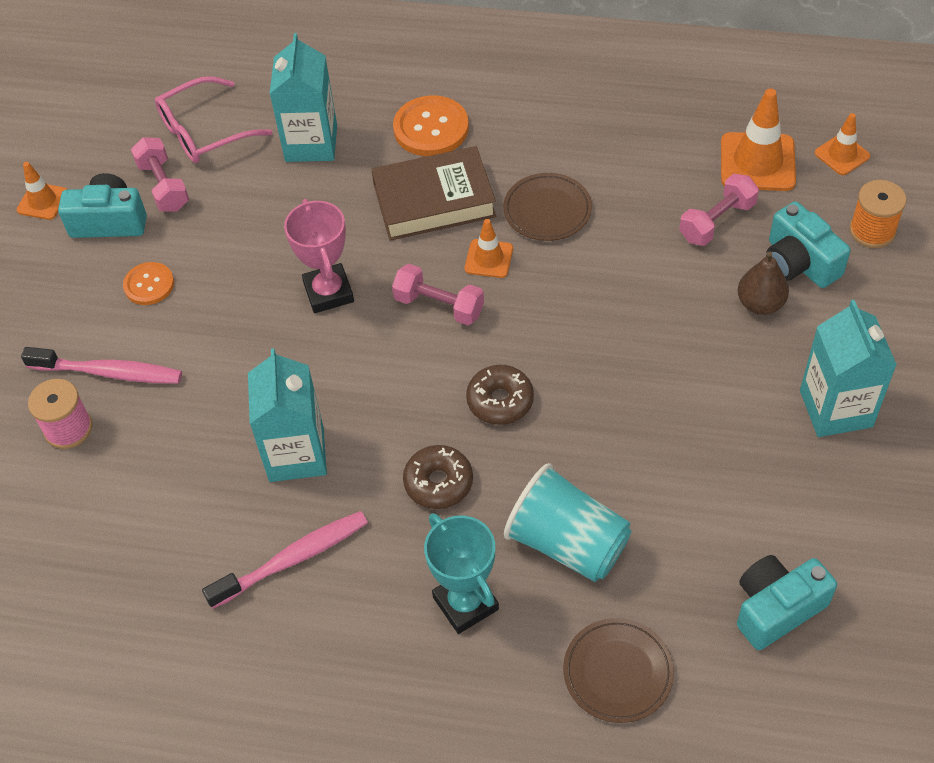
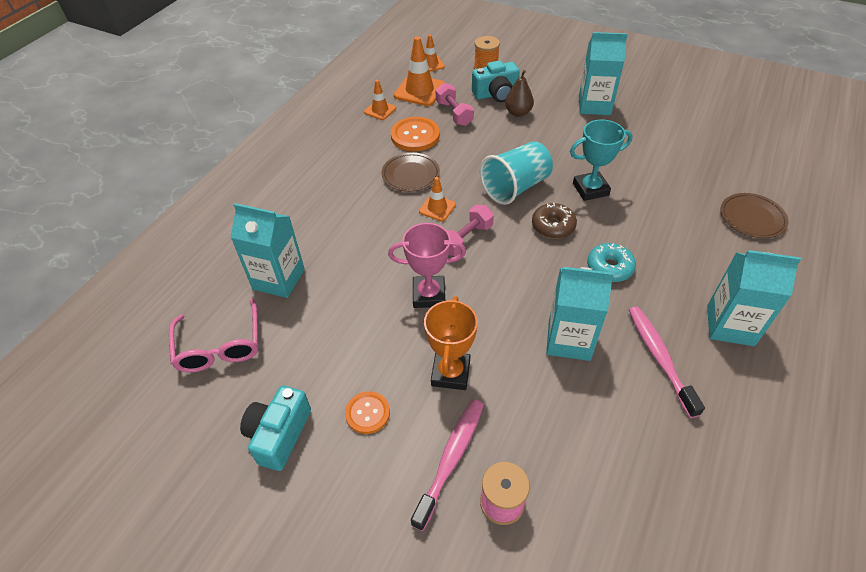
camera: 75 degrees left, 5 degrees down
(43, 201) = (220, 491): orange traffic cone -> orange traffic cone (380, 110)
(163, 186) = (263, 385): pink dumbbell -> none
(217, 344) = (450, 373): none -> orange trophy
(372, 643) = (730, 325): none -> turquoise carton
(431, 128) = (307, 212): orange button -> orange button (415, 136)
(434, 200) = (373, 223): brown book -> none
(438, 482) = (609, 267): brown donut -> turquoise donut
(465, 603) = (702, 273): turquoise trophy -> turquoise trophy (590, 189)
(567, 543) = (664, 219): turquoise cup -> turquoise cup (515, 187)
(776, 608) = (714, 153): turquoise camera -> none

